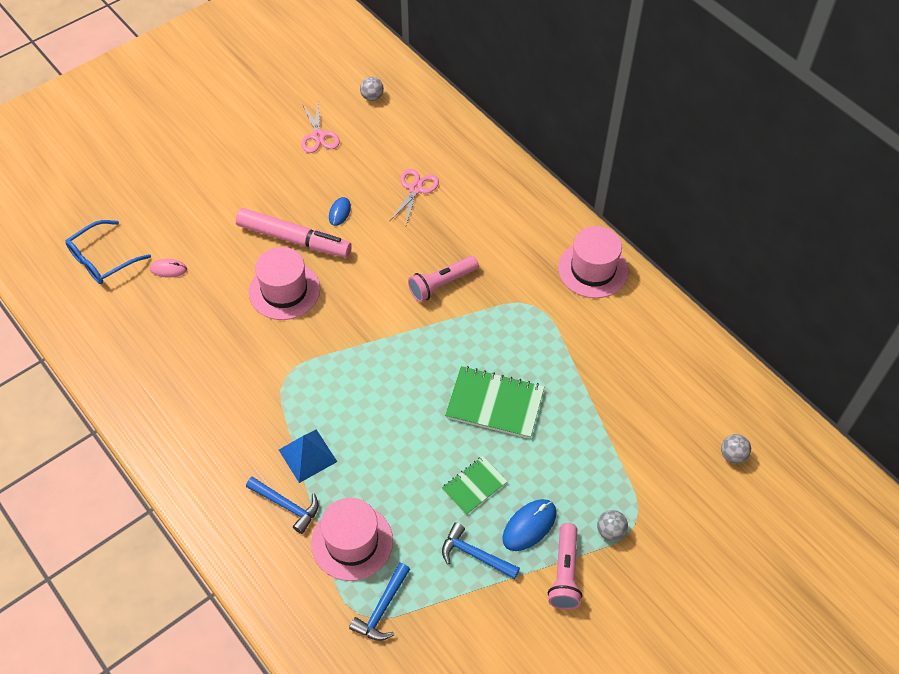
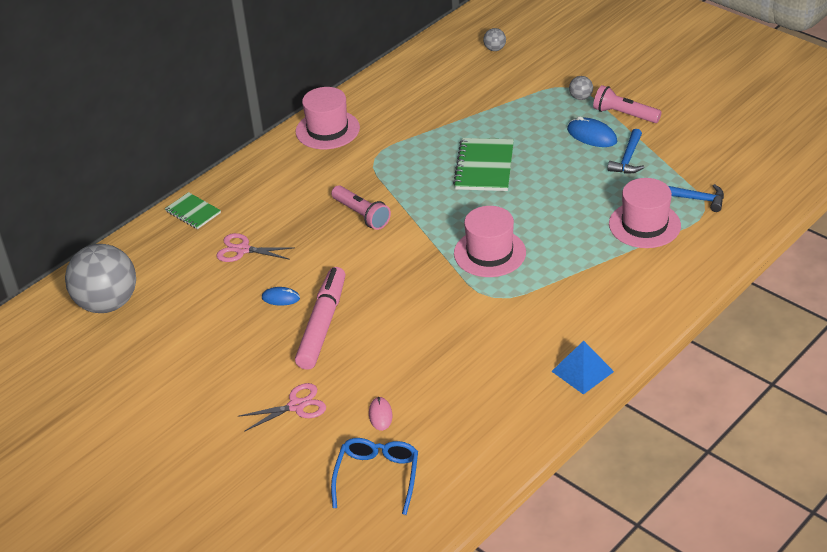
camera: 95 degrees left, 15 degrees down
(102, 260) = (377, 477): blue glasses -> blue glasses turned 120 degrees counterclockwise
(284, 290) = (391, 318): pink hat -> pink hat (489, 253)
(286, 505) = (626, 269): blue hammer -> none
(307, 455) = (572, 266): blue pyramid -> blue pyramid (582, 371)
(318, 136) = (170, 335): pink scissors -> pink scissors (296, 406)
(372, 97) = (107, 303): grey ball -> grey ball, size x2.50
(474, 486) = (567, 167): green notebook -> green notebook (193, 212)
(565, 573) = (624, 114): pink flashlight -> pink flashlight turned 150 degrees counterclockwise

